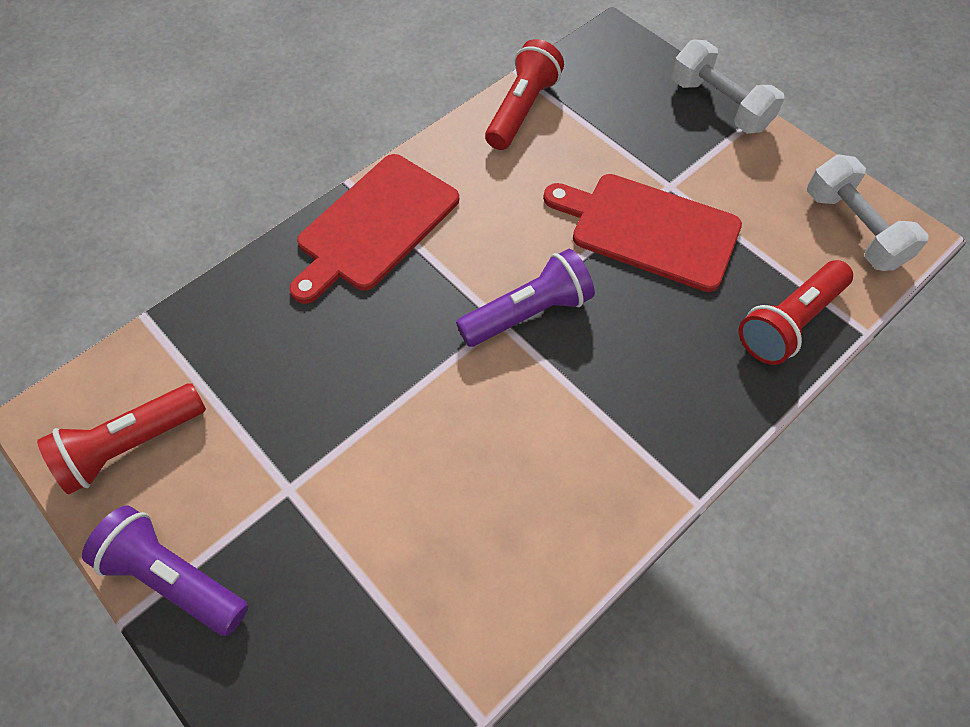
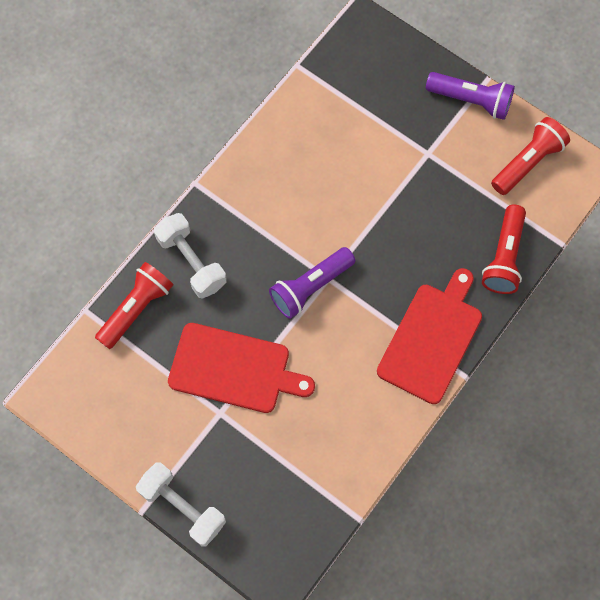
camera: 170 degrees right, 10 degrees up
(521, 110) = (346, 473): red flashlight -> red flashlight (504, 257)
(853, 229) = (85, 395): white dumbbell -> white dumbbell (192, 262)

